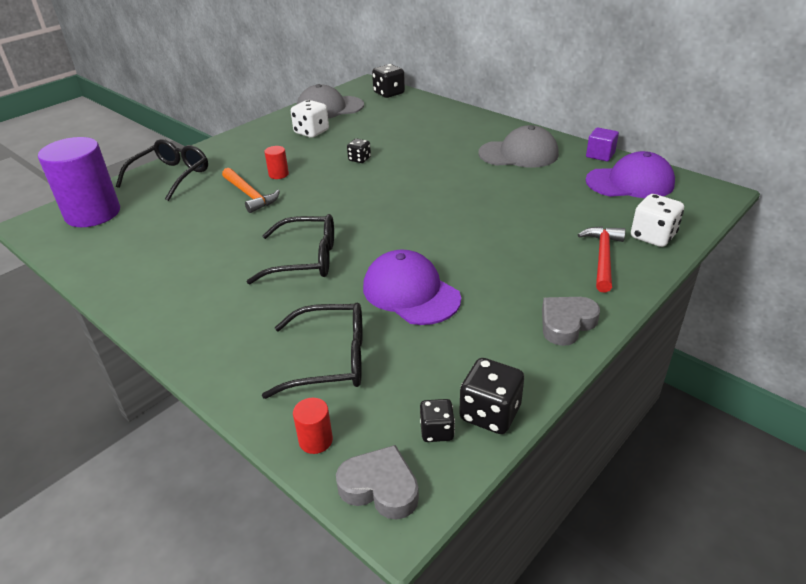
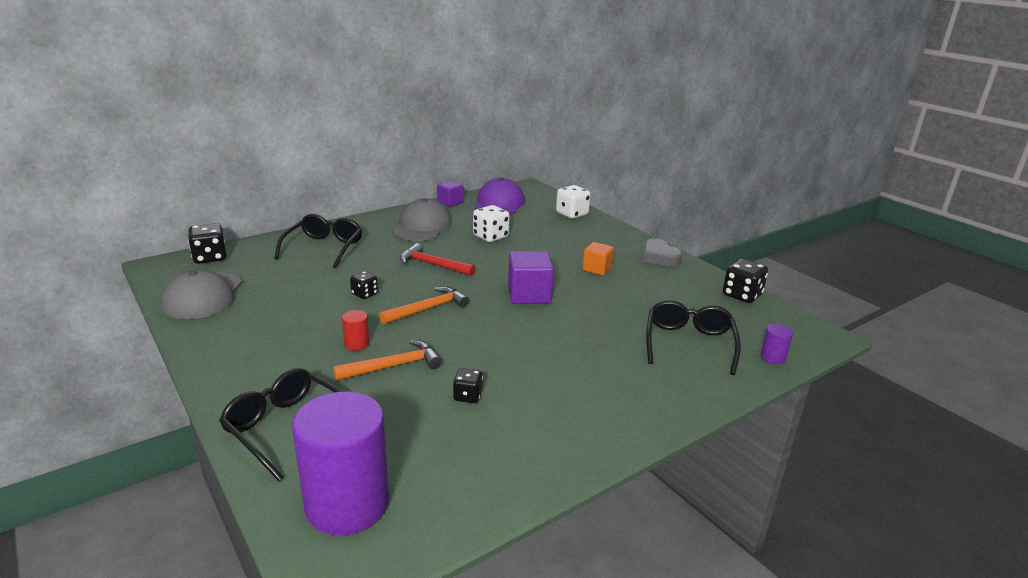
camera: 80 degrees left, 10 degrees down
(305, 259) = (545, 342): black glasses -> black glasses (324, 248)
(311, 132) = (262, 314): white dice -> white dice (490, 237)
(315, 440) = (773, 357): red cylinder -> purple cylinder
(346, 191) = (428, 309): none -> orange hammer
(380, 487) = (808, 338): grey heart -> none
(399, 237) = (529, 295): none -> purple cube
(411, 293) = (612, 301): purple cap -> none
(437, 431) = (758, 314): black dice -> black dice (467, 396)
(492, 274) = (597, 269): none -> orange cube
(603, 257) = (590, 232): red hammer -> red hammer (432, 265)

